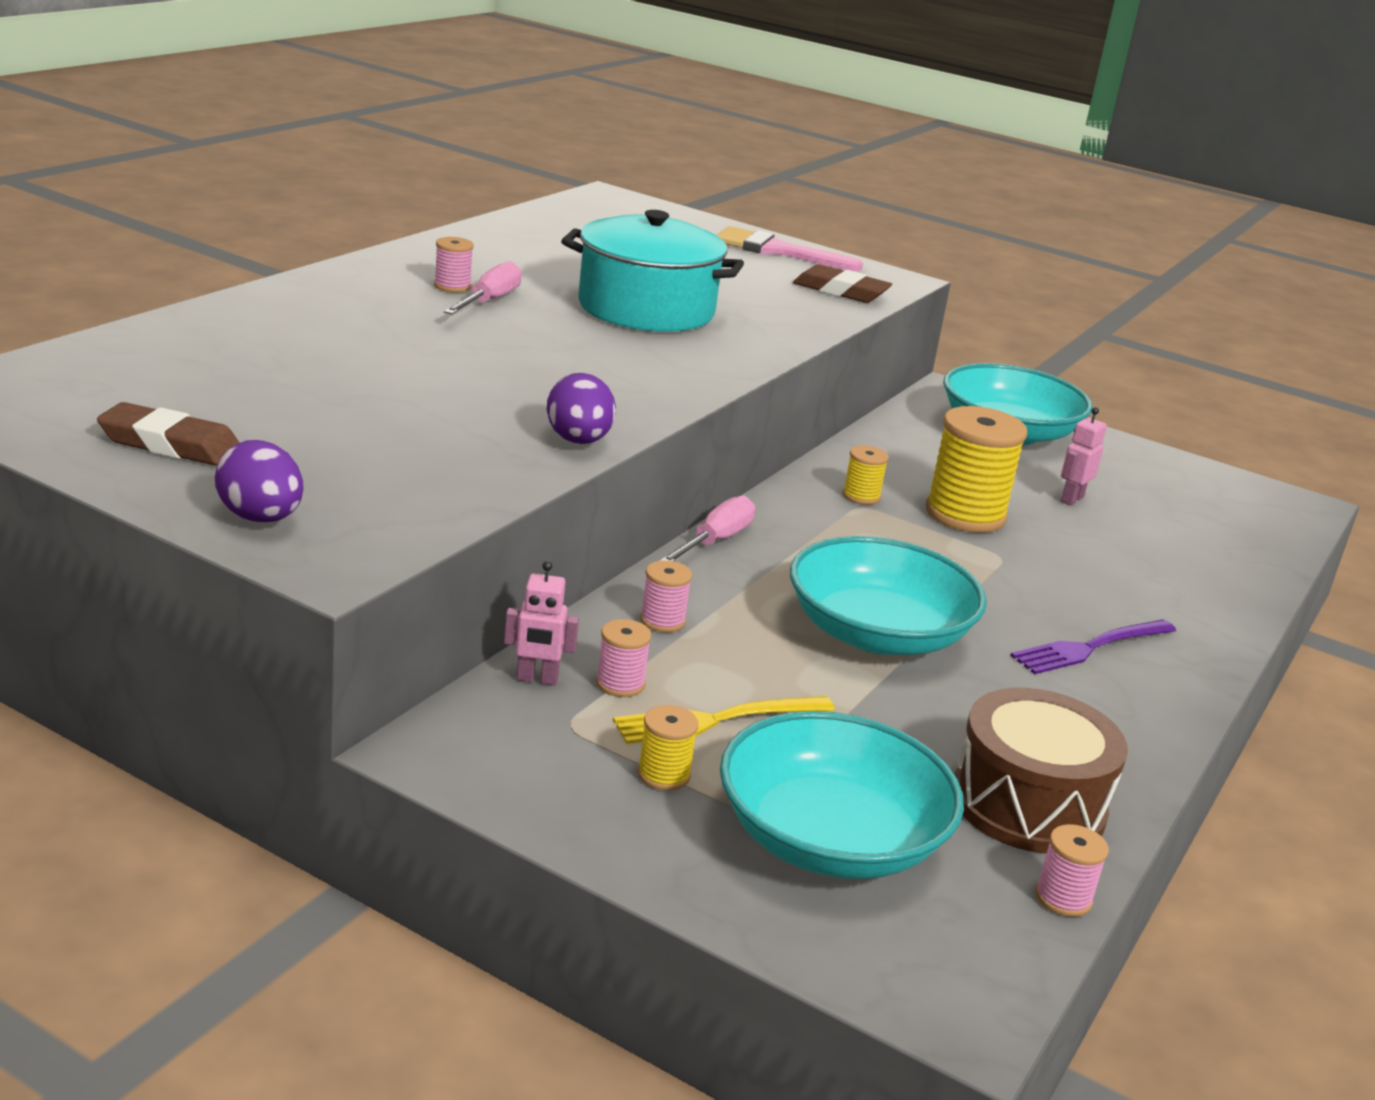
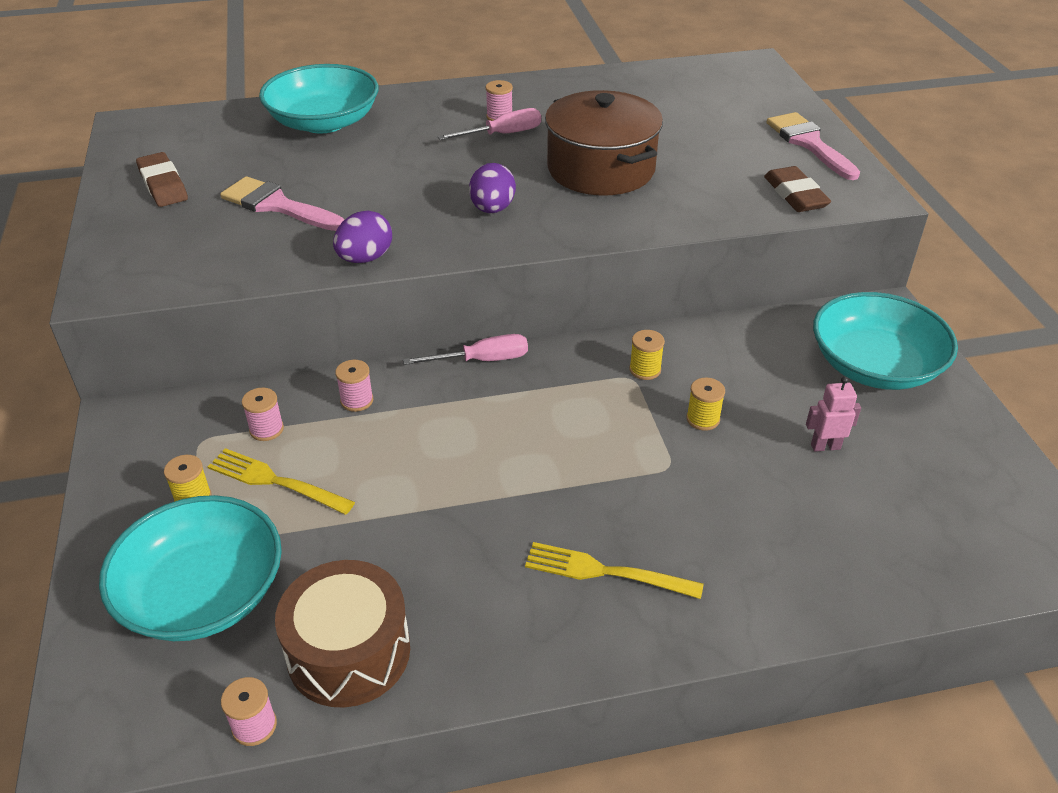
camera: 50 degrees right, 15 degrees up
(260, 518) = (121, 247): purple egg -> purple egg (492, 209)
(373, 424) = (277, 205): none -> pink brush
(537, 679) = (232, 403): pink robot -> none
(646, 309) = (601, 169): turquoise pot -> brown pot
(877, 634) = (470, 477): turquoise bowl -> turquoise bowl (324, 122)
(965, 514) = (703, 419): yellow spool -> yellow spool, size x0.47
(1090, 648) = (605, 572): purple fork -> yellow fork

